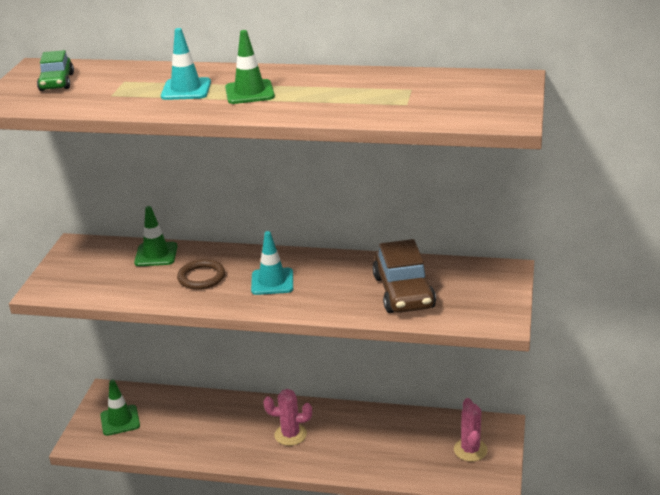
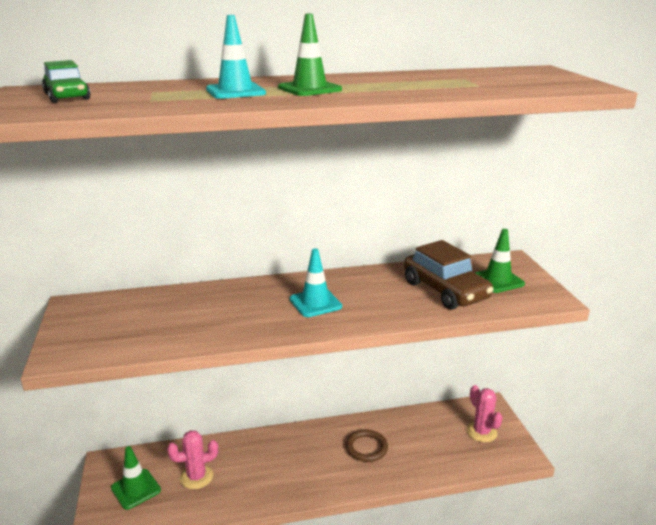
camera: 25 degrees left, 5 degrees down
(156, 254) = (173, 299): green traffic cone -> green traffic cone (497, 280)
(201, 277) = (239, 311): brown ring -> brown ring (366, 448)
(290, 435) = (319, 459): pink cactus -> pink cactus (196, 477)

